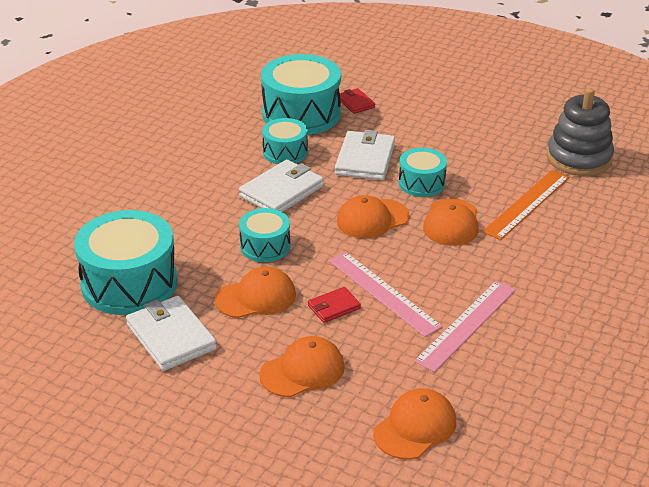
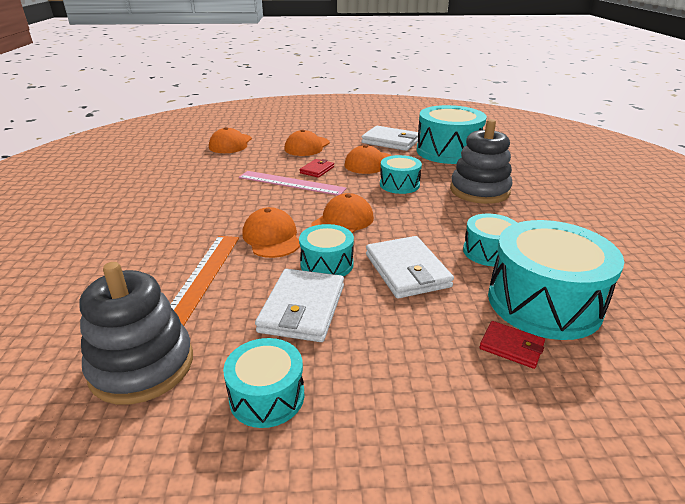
camera: 150 degrees right, 5 degrees down
(196, 209) = (479, 191): none -> grey stacking toy
(281, 191) = (440, 219): white wallet -> white wallet (302, 308)
(466, 325) = (222, 182): pink ruler -> none
(510, 124) = (267, 396): none -> turquoise drum

